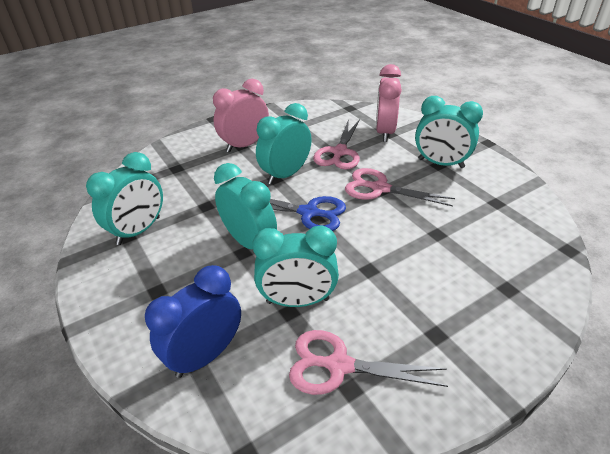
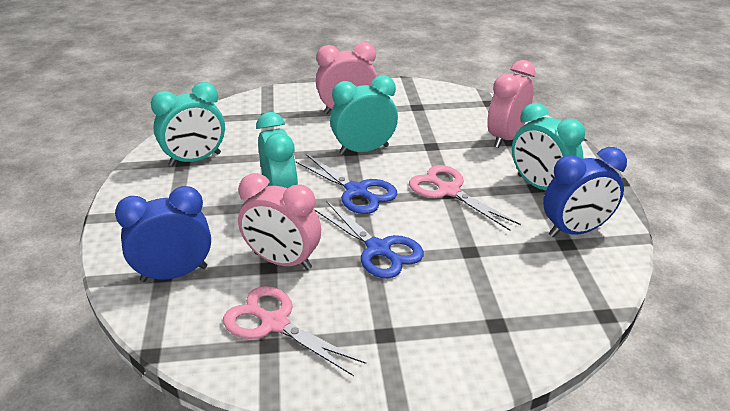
camera: 25 degrees right, 5 degrees down
(297, 301) = (282, 261): turquoise clock -> pink clock
(339, 152) = (437, 144): pink scissors -> none
(368, 258) = (378, 249): none -> blue scissors
(493, 190) = (575, 230): none -> blue clock

